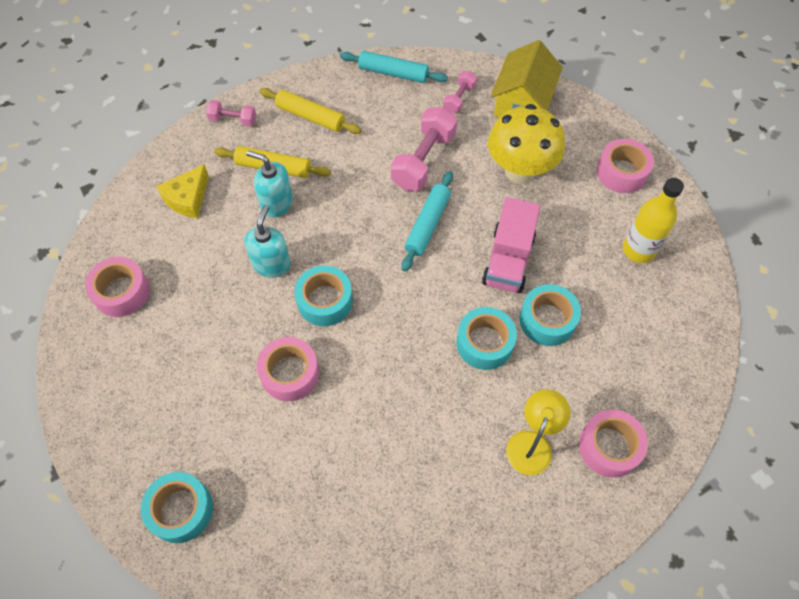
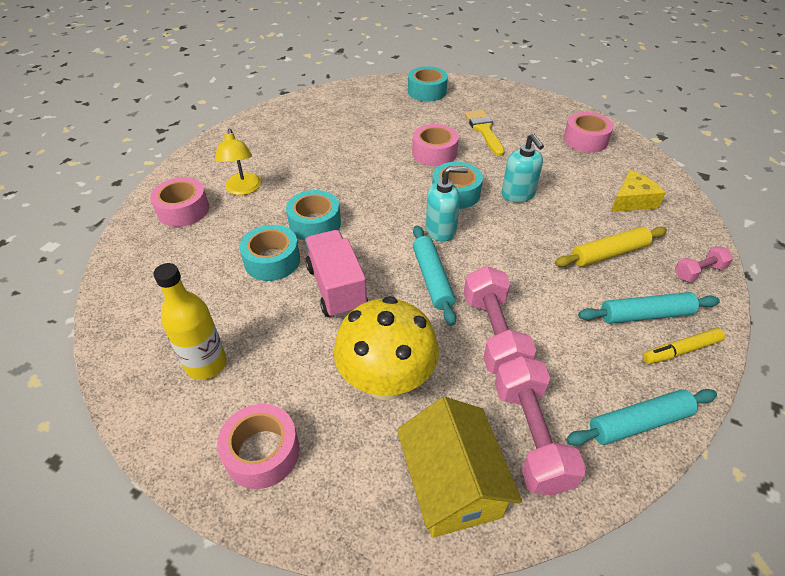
camera: 145 degrees right, 15 degrees down
(188, 199) = (632, 201): yellow cheese -> yellow cheese turned 60 degrees clockwise
(200, 377) = (484, 130): none -> yellow brush
(276, 203) = (568, 230): turquoise soap dispenser -> turquoise soap dispenser (441, 230)
(310, 116) = (645, 315): yellow rolling pin -> turquoise rolling pin
(319, 88) = (681, 350): none -> yellow marker
(459, 99) = (531, 436): pink dumbbell -> pink dumbbell, size x1.82

